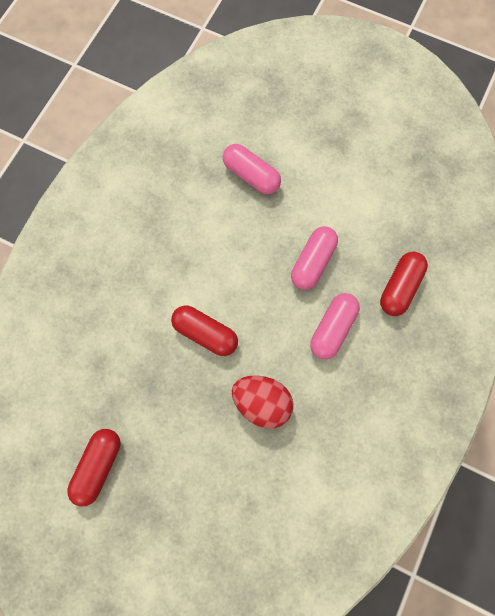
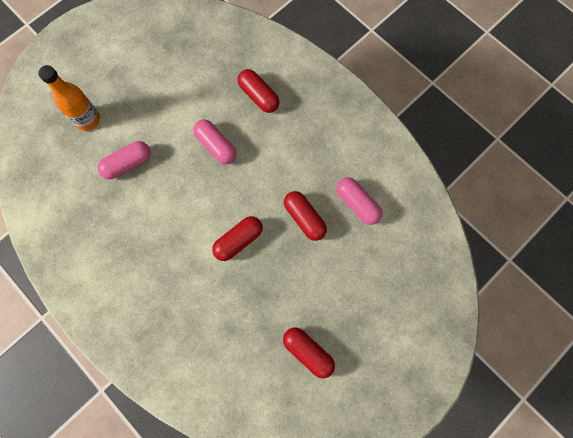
camera: 70 degrees left, 0 degrees up
(262, 403) = (304, 218): red egg -> red capsule
(286, 113) = (87, 120): none -> orange bottle
(332, 329) = (270, 151): pink capsule -> pink capsule (357, 204)

